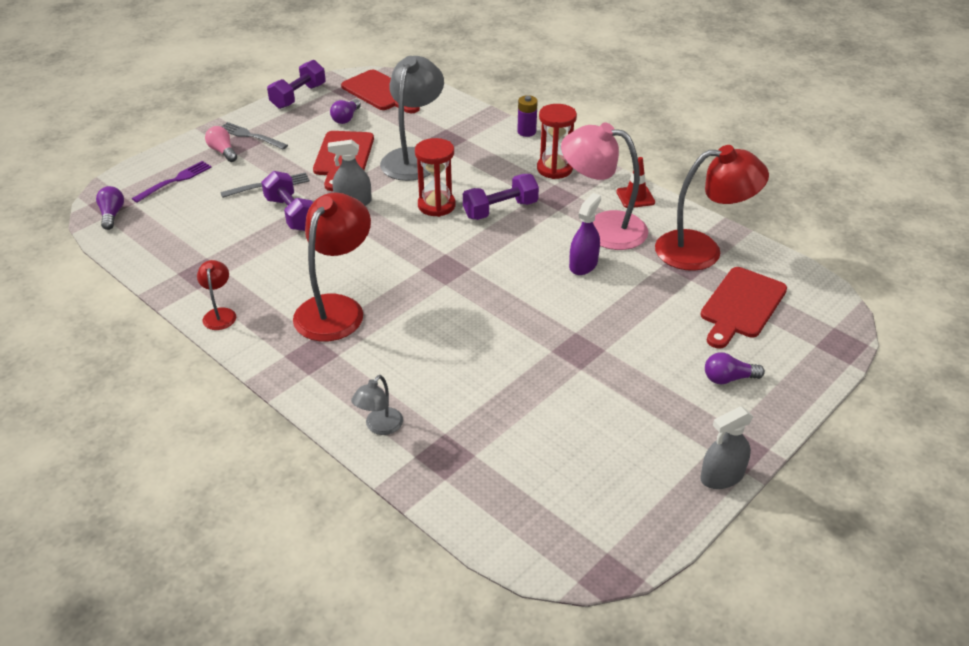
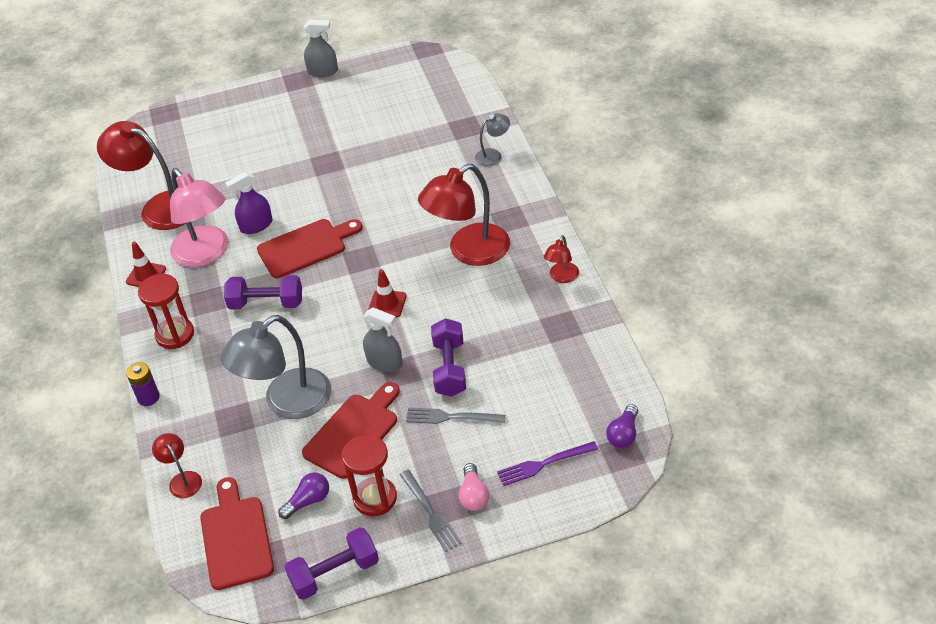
camera: 145 degrees left, 5 degrees up
(386, 241) = (387, 304): none -> red traffic cone
(436, 205) = (315, 329): red hourglass -> red hourglass (375, 498)
(448, 104) = (182, 479): none -> red lamp
(728, 378) = (256, 116): purple light bulb -> none
(741, 305) = (189, 157): red cutting board -> red cutting board (306, 247)

